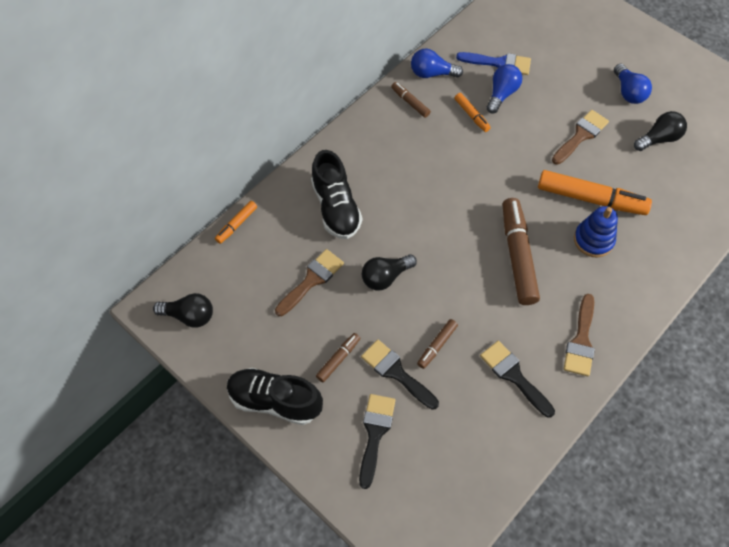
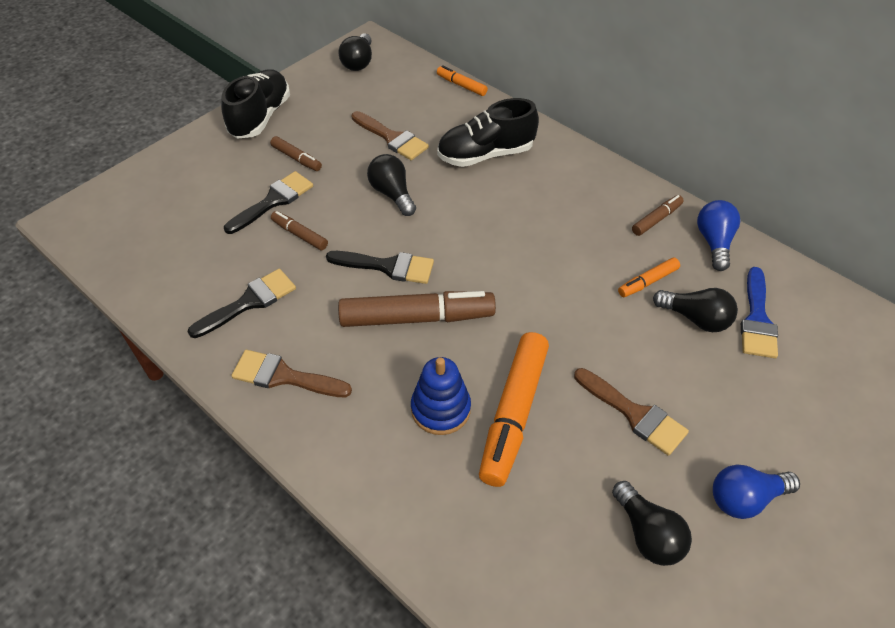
camera: 90 degrees right, 10 degrees down
(375, 433) = (209, 184): black brush -> black brush (388, 266)
(502, 94) = (696, 318): blue light bulb -> black light bulb

